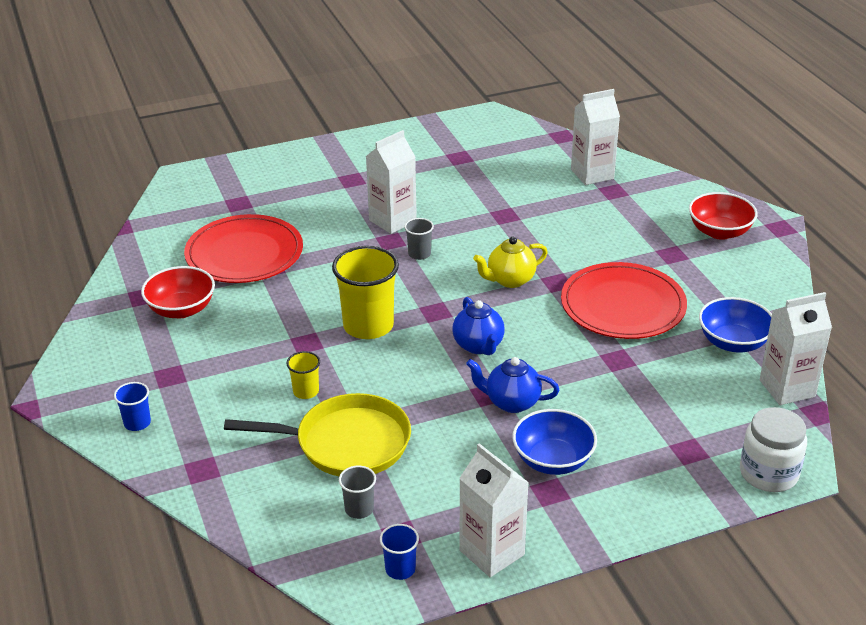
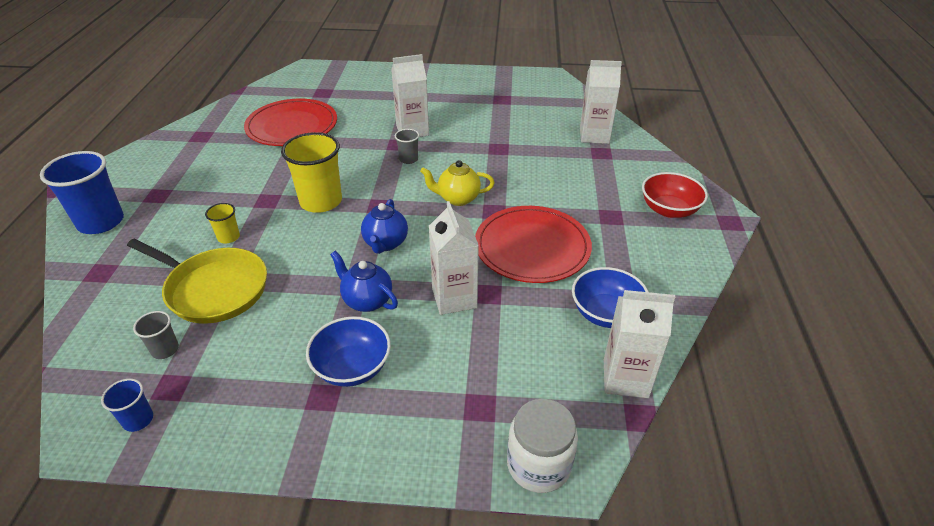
camera: 25 degrees right, 5 degrees up
(137, 423) = (101, 222): blue cup -> blue cup, size x2.06
(181, 309) = (214, 152): red bowl -> none
(492, 552) = (221, 437): white carton -> white carton (454, 298)

